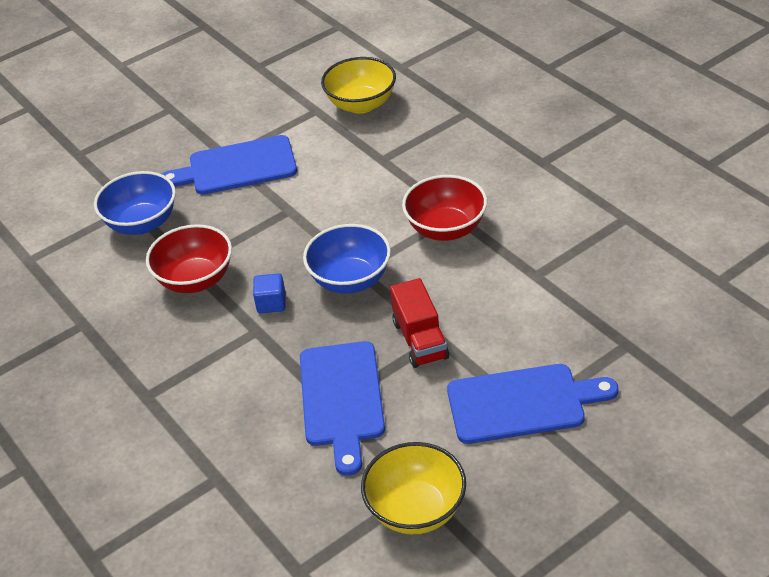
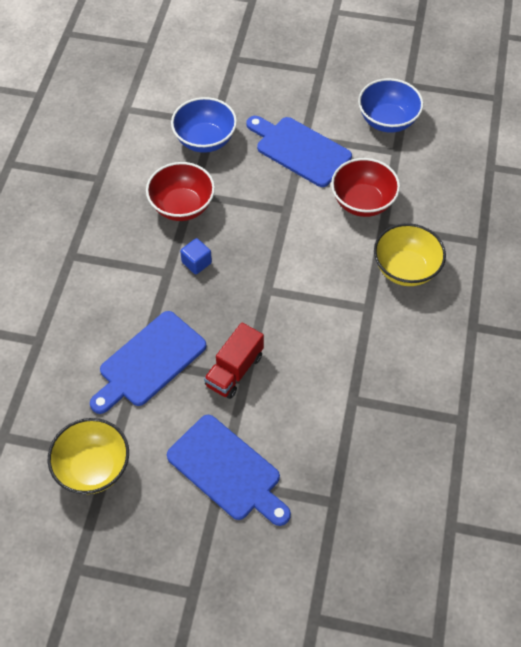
camera: 45 degrees right, 15 degrees up
(350, 280) = (254, 291): blue bowl -> blue bowl (387, 121)
(361, 104) = (427, 173): yellow bowl -> yellow bowl (405, 269)
(446, 229) = (350, 313): red bowl -> red bowl (362, 202)

